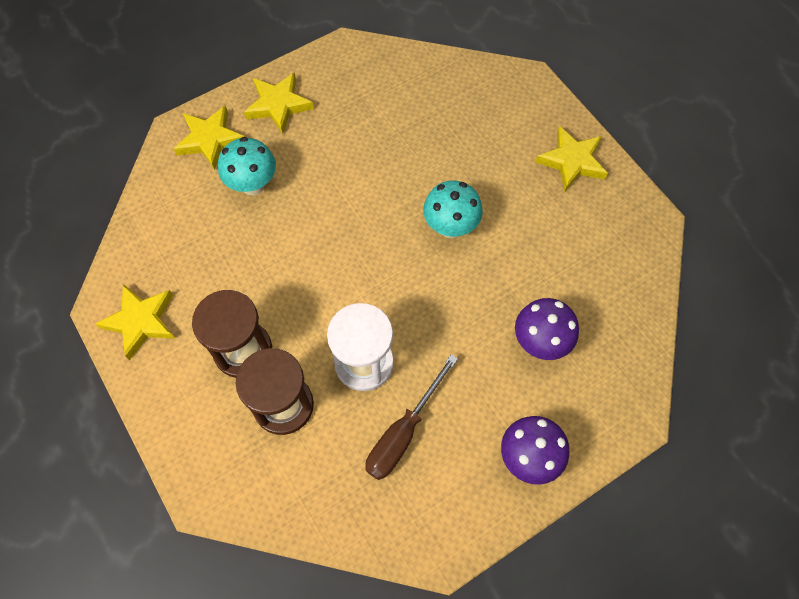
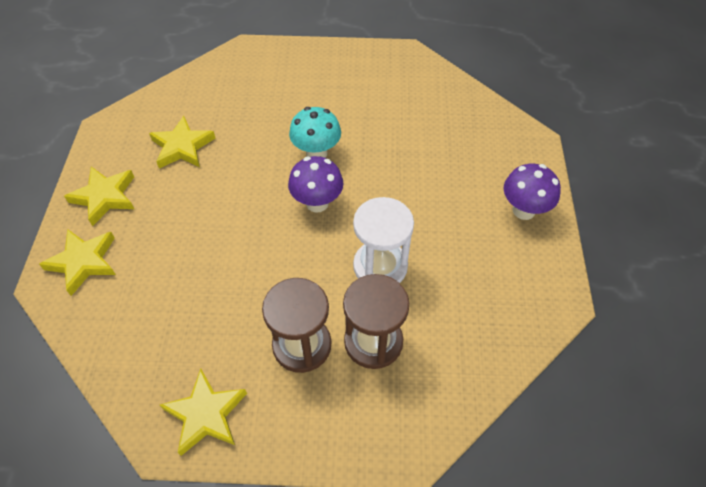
camera: 55 degrees left, 10 degrees down
(253, 185) = (159, 255): turquoise mushroom -> none
(403, 432) = (454, 272): brown screwdriver -> none
(540, 342) = (445, 156): purple mushroom -> purple mushroom (317, 203)
(572, 161) = (328, 64): yellow star -> yellow star (182, 147)

